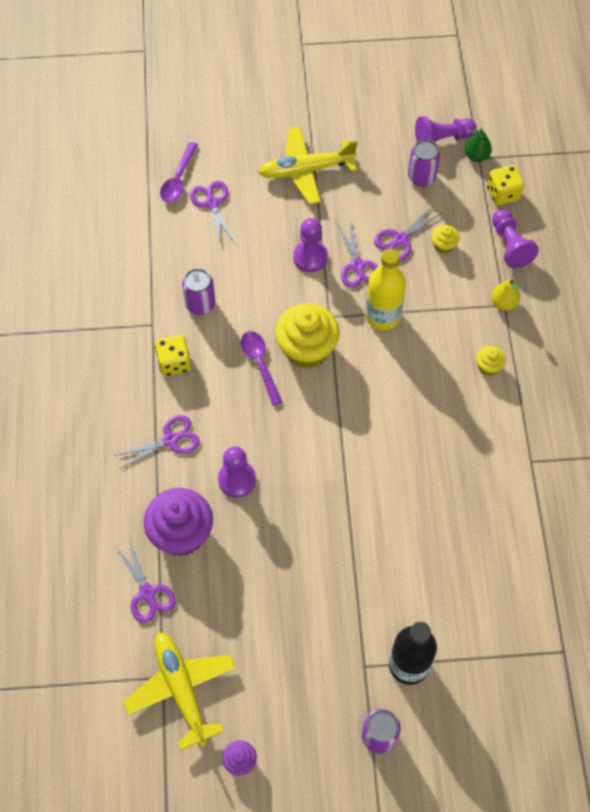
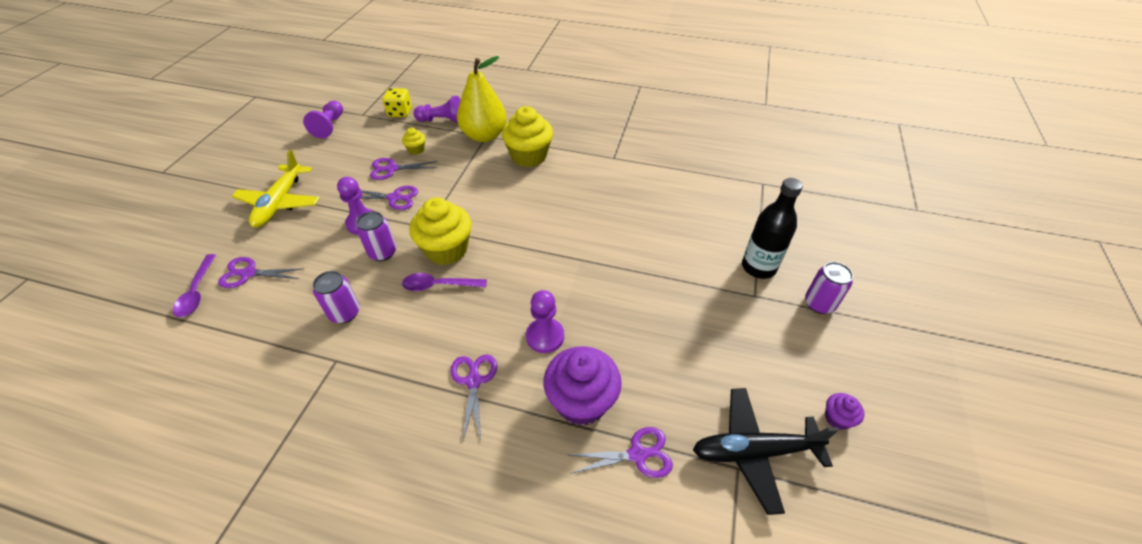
camera: 70 degrees left, 15 degrees down
(174, 363) = (391, 353): yellow dice -> none
(178, 179) = (197, 292): purple spoon -> purple spoon turned 45 degrees clockwise
(181, 689) = (754, 451): yellow plane -> black plane
(383, 316) = (449, 196): yellow bottle -> none
(400, 239) = (392, 169): purple scissors -> purple scissors turned 105 degrees clockwise
(421, 177) = (350, 144): purple can -> purple can (382, 252)
(476, 156) = (359, 115): green pear -> none
(488, 367) = (529, 156): yellow cupcake -> yellow cupcake, size x2.16
(503, 303) = (484, 135): yellow pear -> yellow pear, size x2.22

